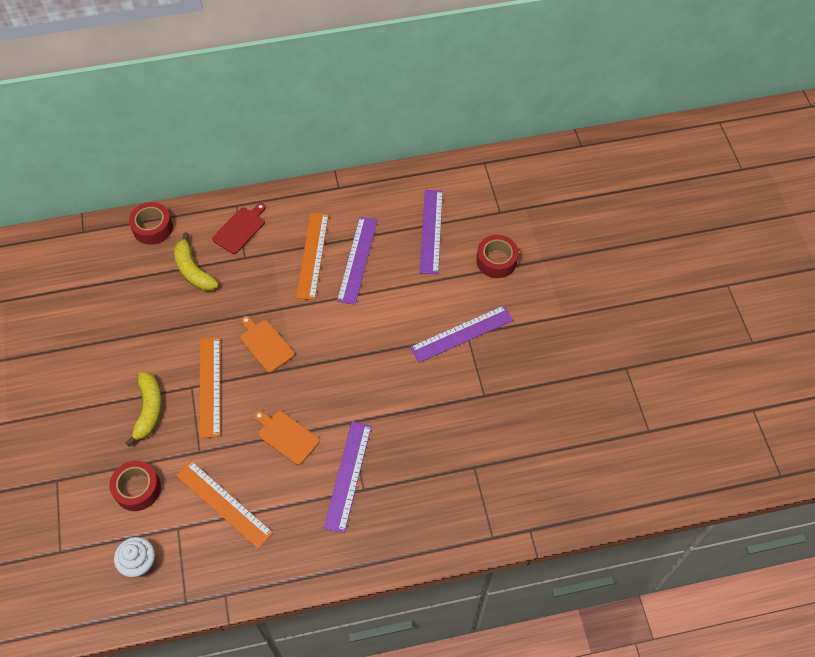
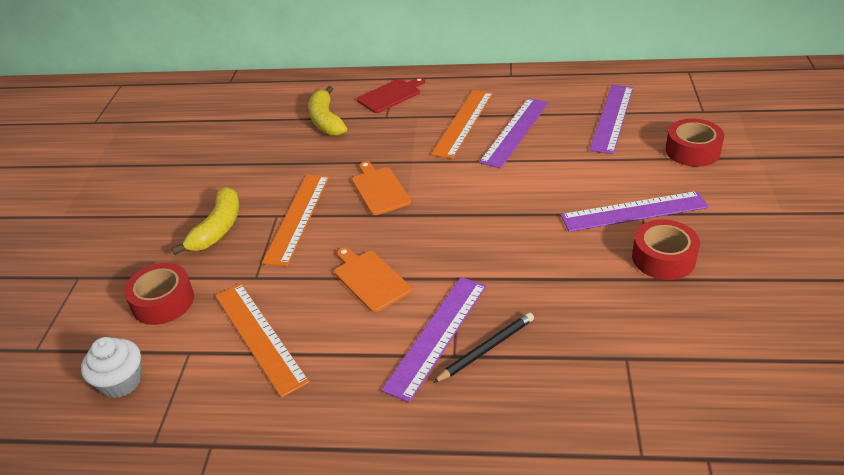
camera: 20 degrees right, 20 degrees down
(152, 228) = (300, 86): red tape -> red tape (663, 258)
(383, 480) = (486, 349): none -> black pencil

